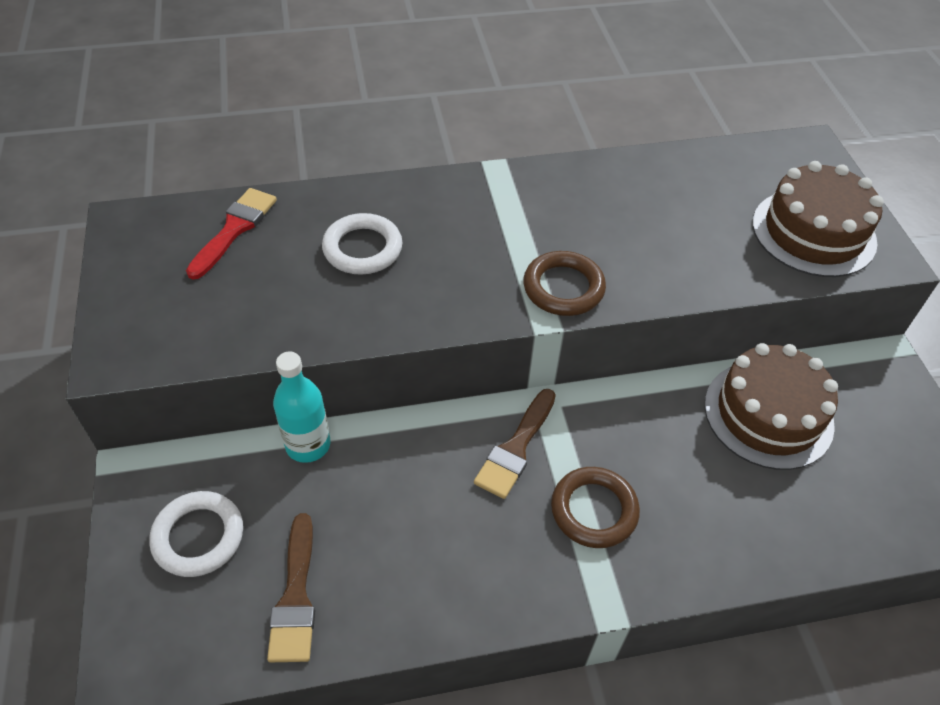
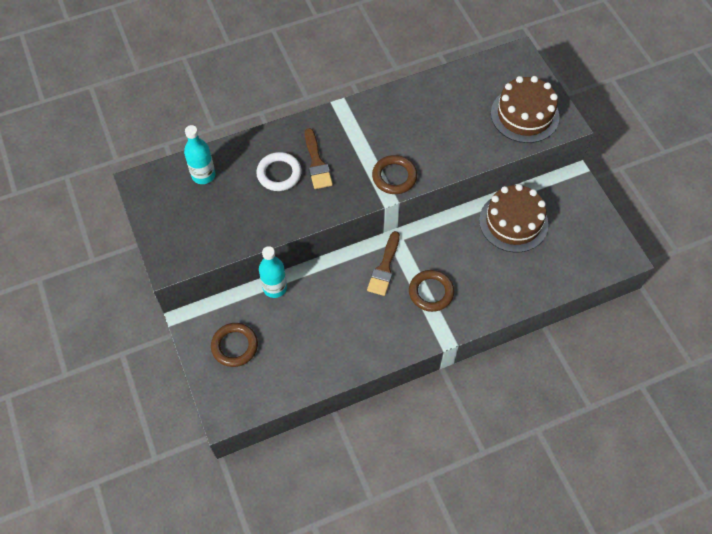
camera: 10 degrees left, 10 degrees up
(198, 536) = (235, 346): white ring -> brown ring
(234, 229) = (203, 175): red brush -> turquoise bottle
(295, 597) = (293, 365): brown brush -> brown brush (317, 163)

